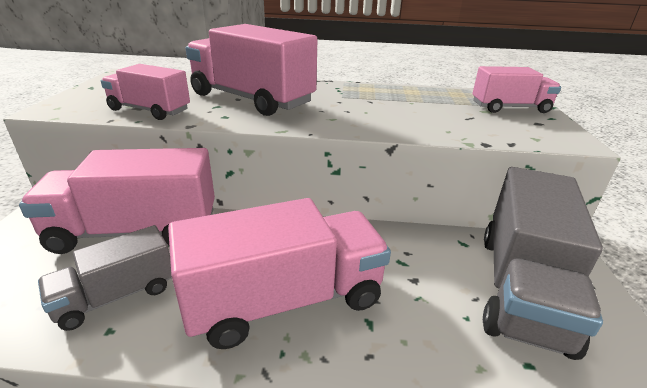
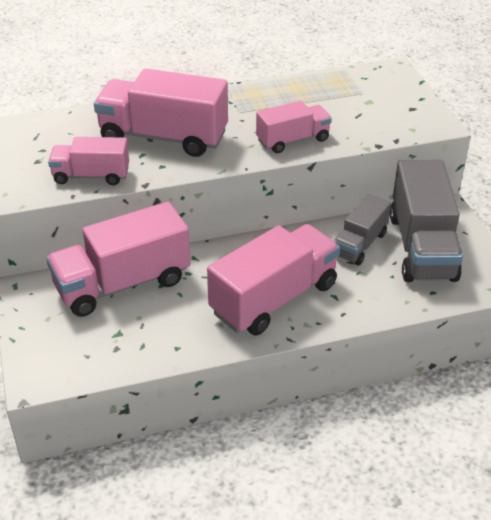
camera: 20 degrees left, 10 degrees up
(117, 296) = (159, 329): grey truck -> grey truck (360, 244)
(510, 108) = (387, 92): pink truck -> pink truck (293, 140)

